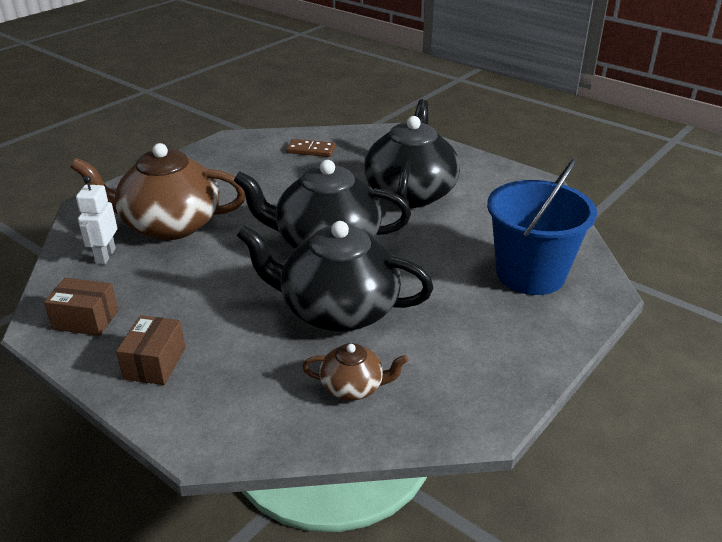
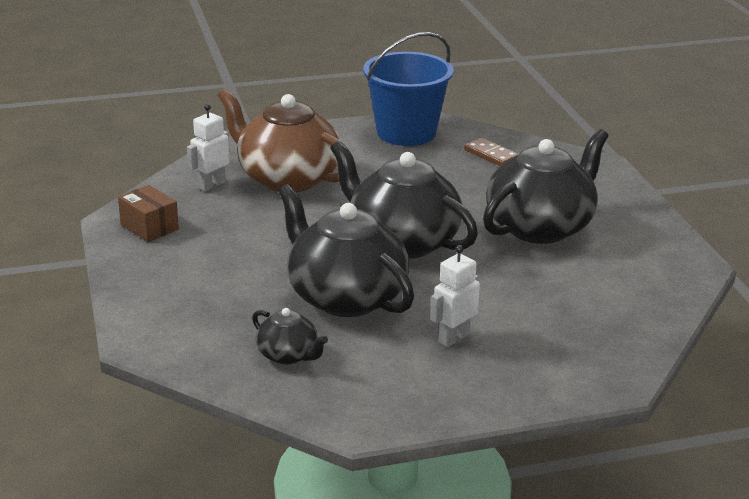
camera: 35 degrees right, 5 degrees down
(155, 363) = (165, 277): brown box -> none
(353, 387) = (288, 355): brown teapot -> black teapot
(459, 308) = (453, 338): none -> white robot
(530, 274) = (562, 339): blue bucket -> blue bucket (406, 133)

